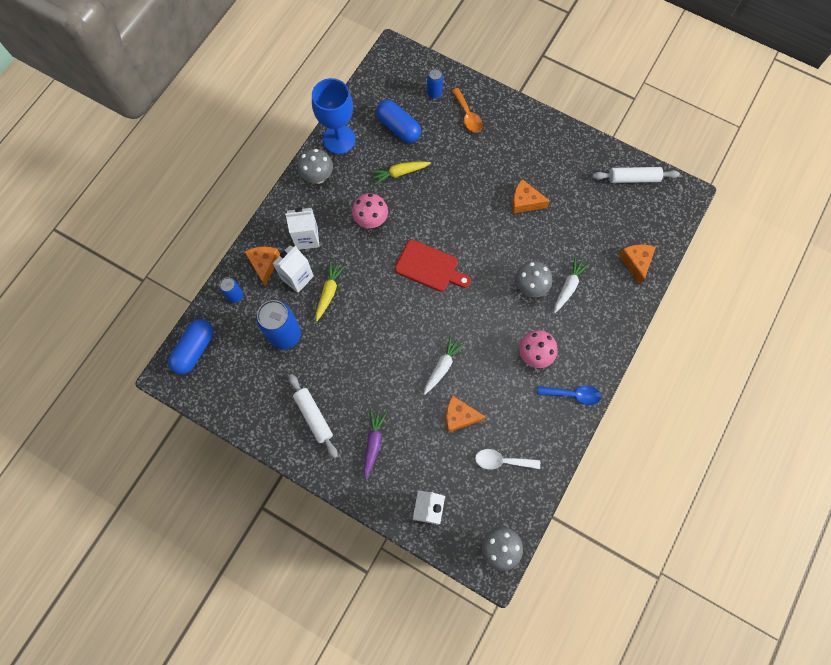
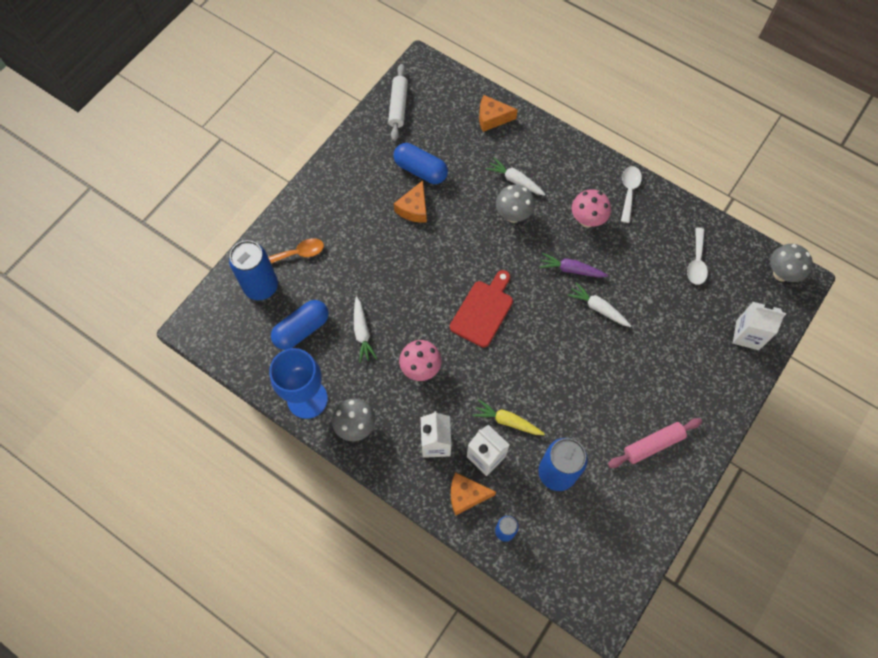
camera: 85 degrees left, 5 degrees down
(194, 350) = (572, 583): blue capsule -> blue capsule (420, 170)
(314, 416) = (653, 444): white rolling pin -> pink rolling pin
(373, 443) = (681, 383): purple carrot -> purple carrot (571, 269)
(400, 173) = (362, 333): yellow carrot -> white carrot
(434, 93) = (261, 286): blue can -> blue can, size x1.94
(459, 416) = (651, 296): orange cheese -> none
(573, 394) = (629, 191): blue spoon -> white spoon

